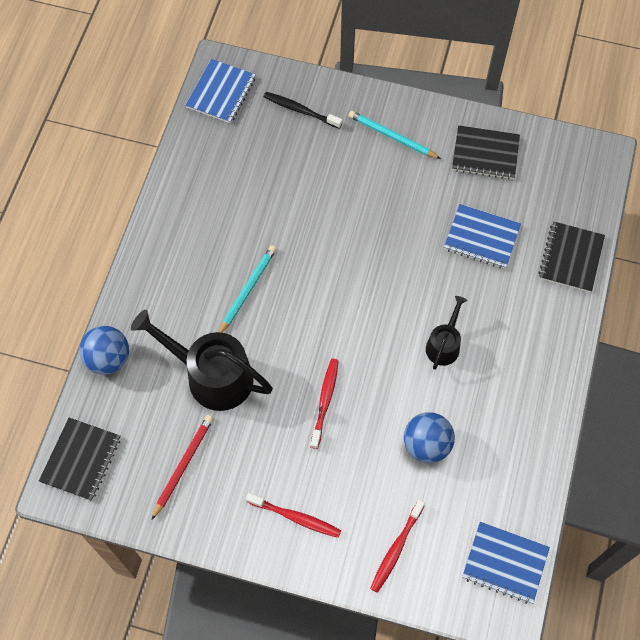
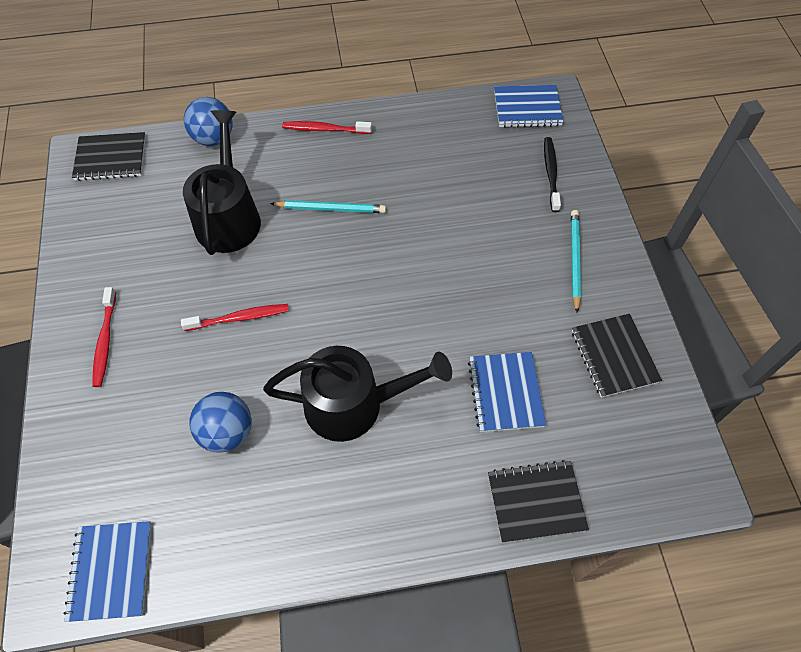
camera: 65 degrees right, 5 degrees down
(183, 465) = (130, 231): red pencil -> none
(396, 549) = (97, 447): red toothbrush -> red toothbrush (325, 129)
(444, 345) = (353, 404): black watering can -> black watering can, size x1.88

